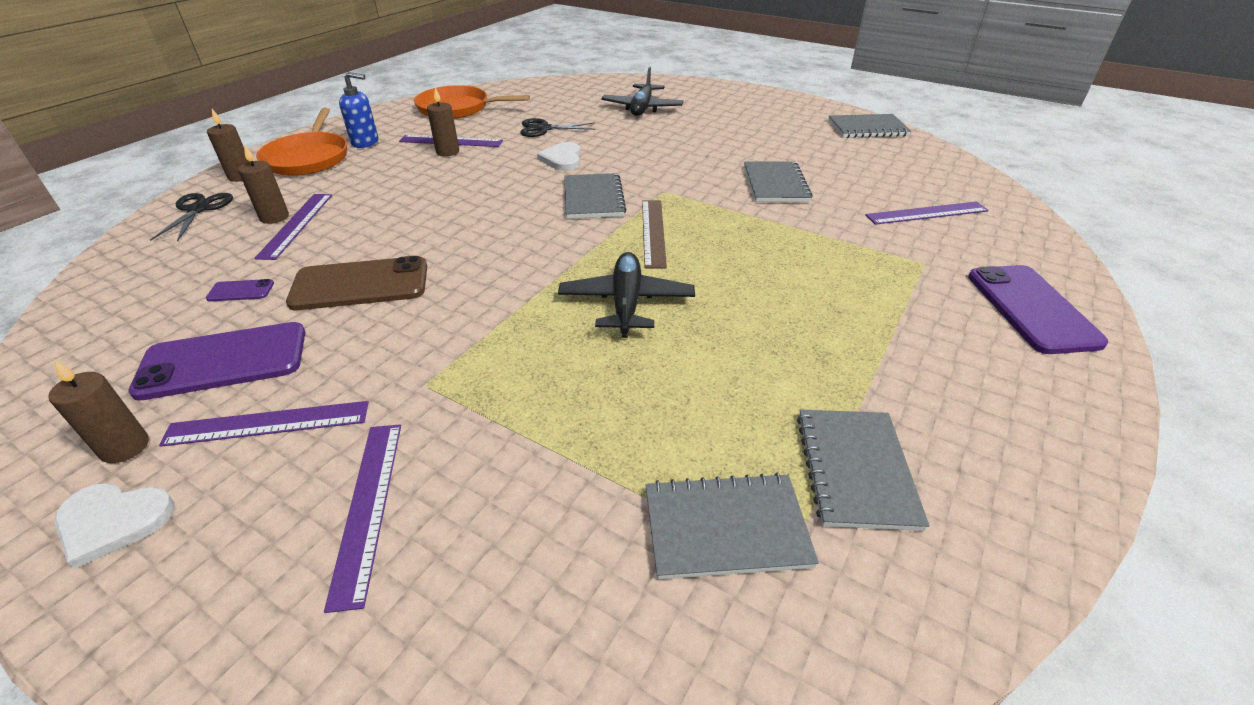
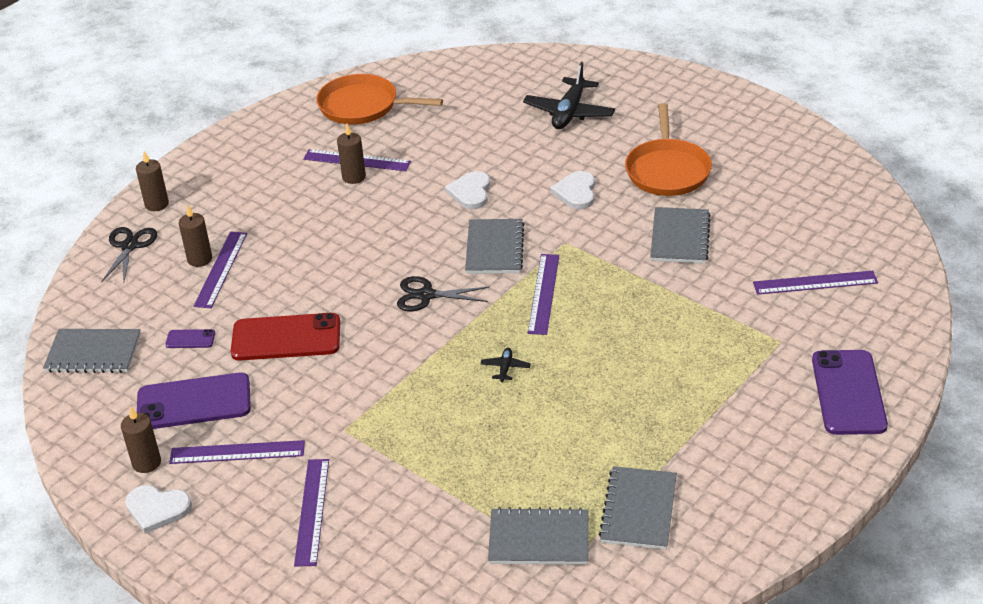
camera: 10 degrees right, 0 degrees up
(308, 158) = (215, 181): orange pan -> orange pan (667, 170)
(360, 284) = (286, 338): brown phone -> red phone
(365, 142) = (269, 159): blue soap dispenser -> none
(544, 129) = (456, 144): black scissors -> black scissors (426, 295)
(626, 303) = (505, 368): black plane -> black plane, size x0.44
(653, 232) = (543, 293): brown ruler -> purple ruler
(663, 156) = (576, 192): none -> white heart
(867, 128) = (815, 156): grey notebook -> grey notebook (93, 353)

